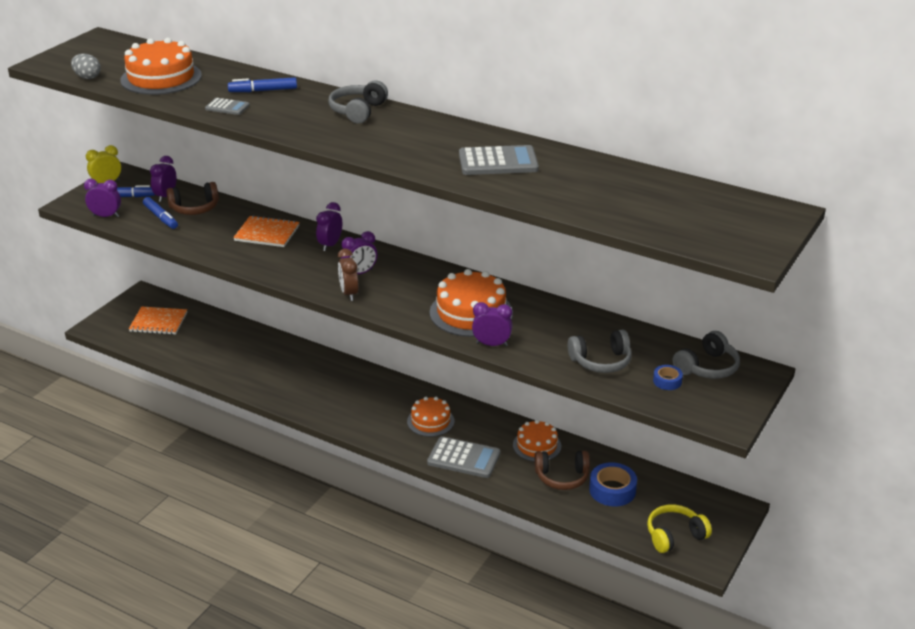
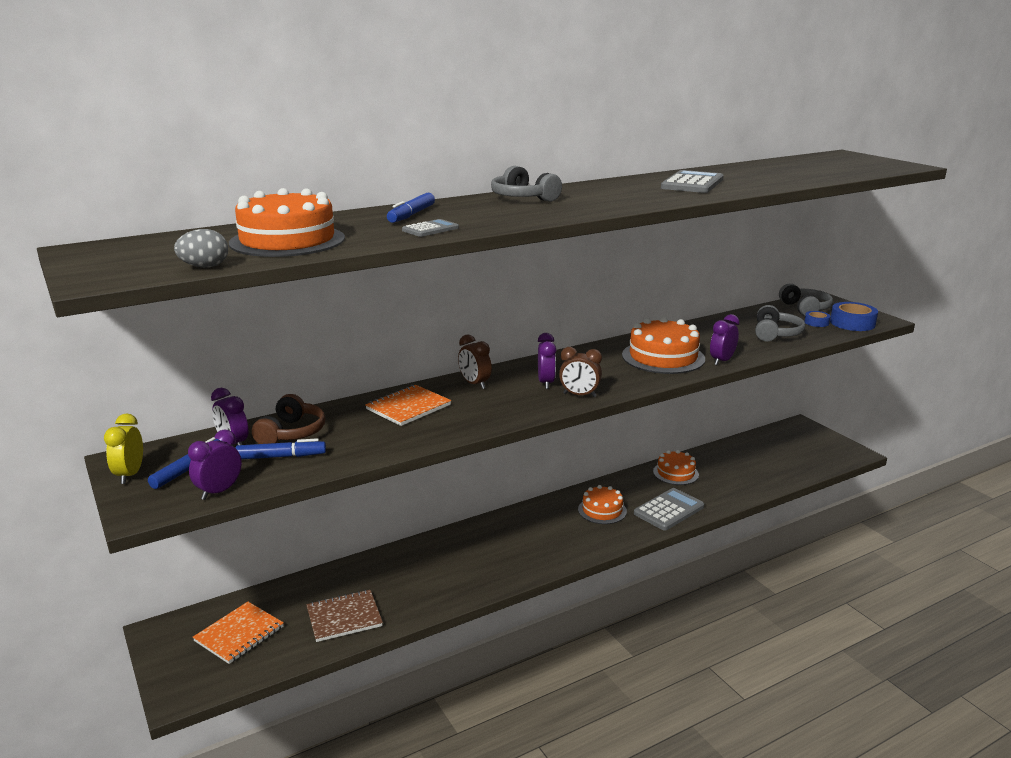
camera: 60 degrees left, 10 degrees down
(200, 353) = (344, 617): none -> brown notebook
(330, 245) = (474, 384): purple clock -> brown clock
(562, 477) = (724, 475): brown headphones -> none
(612, 490) = (754, 461): blue tape -> blue tape (852, 323)
(675, 536) = (821, 455): yellow headphones -> none

